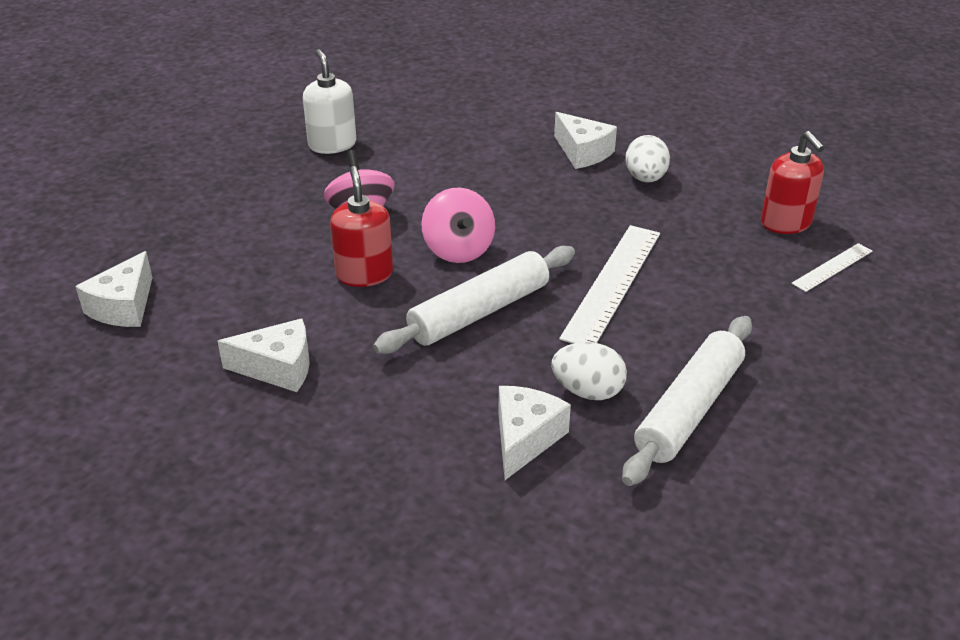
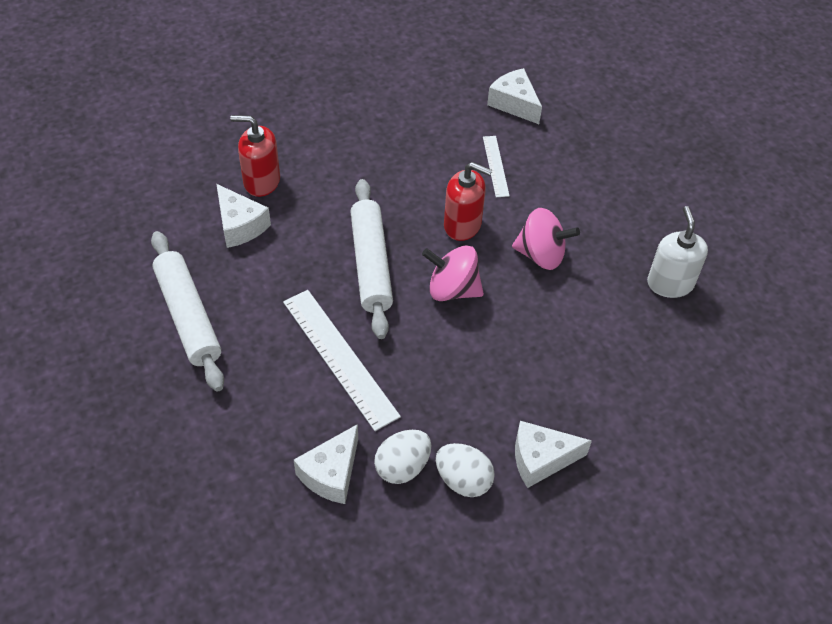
camera: 120 degrees right, 15 degrees up
(278, 368) = (396, 148): white cheese -> white cheese (331, 474)
(332, 144) = (670, 283): white soap dispenser -> white soap dispenser turned 105 degrees counterclockwise
(588, 391) = (249, 276): white egg -> white egg (402, 467)
(786, 223) = (317, 541): red soap dispenser -> red soap dispenser (261, 181)
(832, 267) = (236, 524): white ruler -> white ruler (495, 166)

